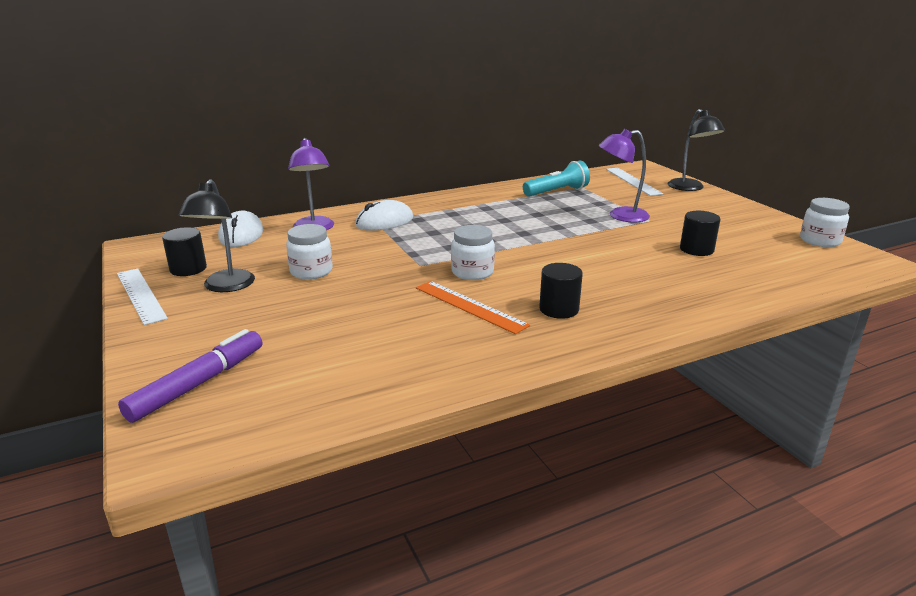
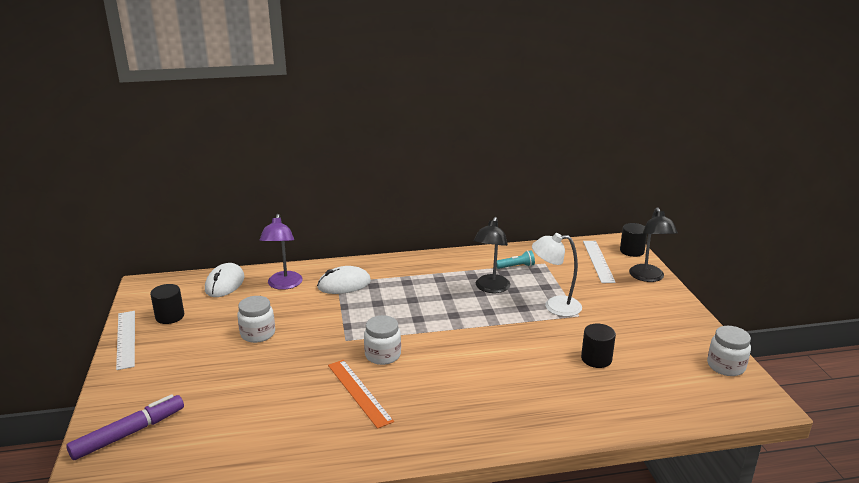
camera: 15 degrees right, 0 degrees up
(225, 287) = (188, 340): black lamp -> black lamp (490, 288)
(557, 192) = (516, 266): turquoise flashlight -> turquoise flashlight, size x0.60
(559, 309) = (428, 408): black cylinder -> black cylinder (632, 251)
(620, 216) = (555, 306): purple lamp -> white lamp

